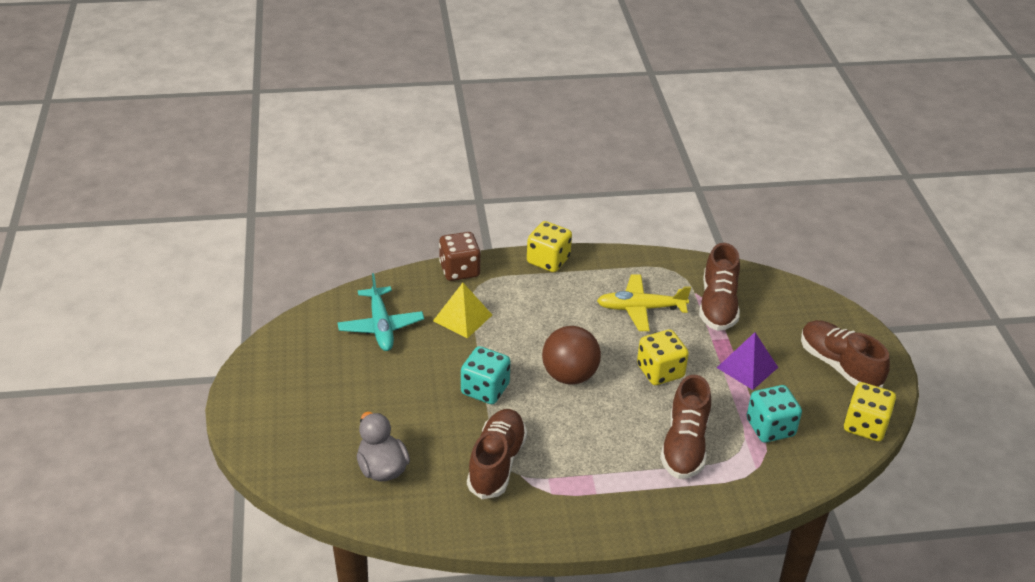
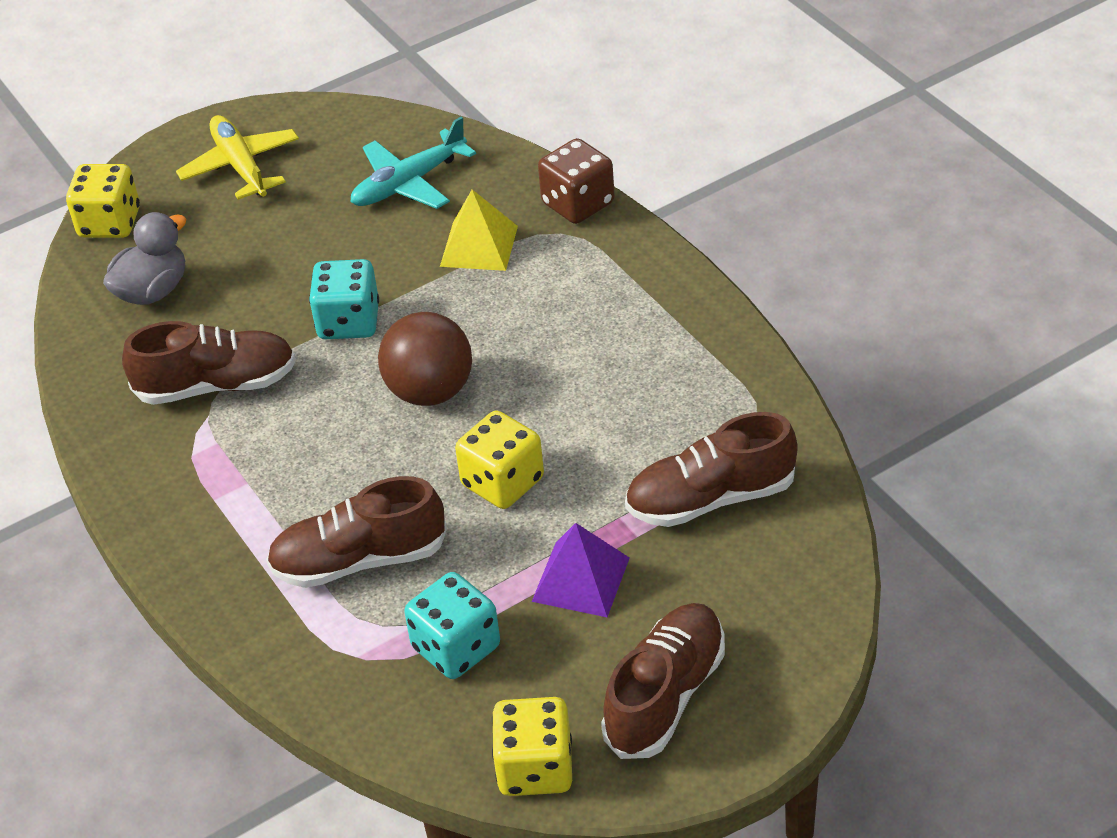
camera: 70 degrees right, 5 degrees up
(548, 260) = (671, 278): yellow dice -> yellow dice (110, 223)
(641, 308) = (633, 413): yellow plane -> yellow plane (241, 166)

